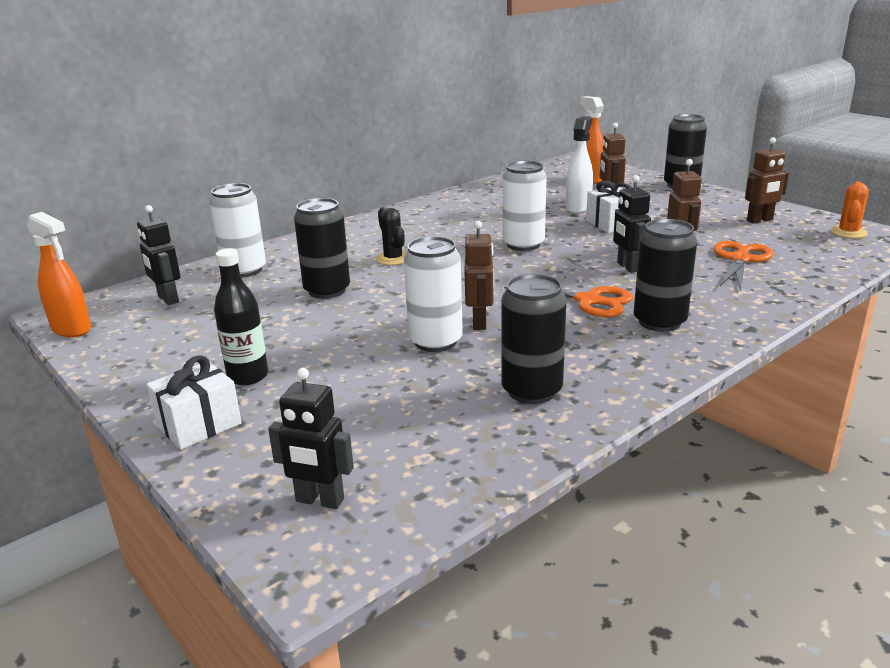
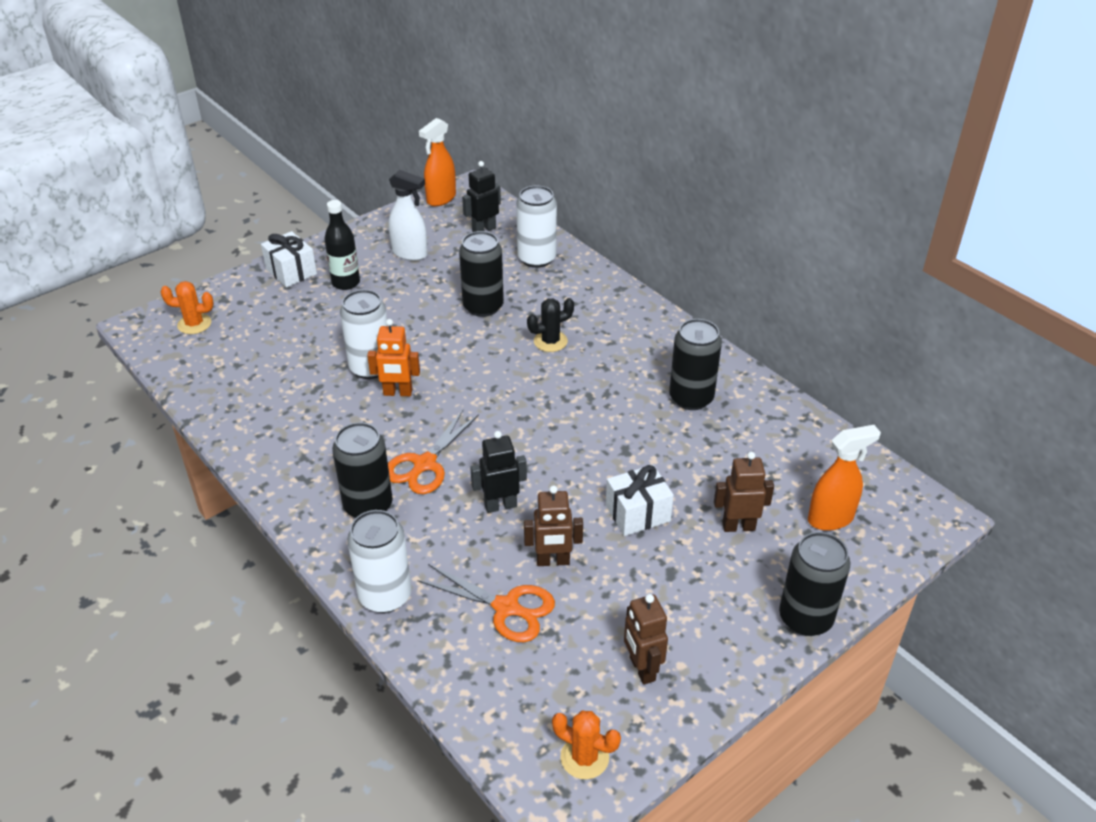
camera: 90 degrees right, 15 degrees up
(319, 501) = (194, 324): black robot -> orange cactus
(480, 322) = (398, 393): brown robot -> orange robot
(523, 244) = (577, 432): white can -> white can (385, 595)
(532, 391) = (278, 414): black can -> black can (691, 398)
(578, 208) = (700, 490): white spray bottle -> white spray bottle (410, 253)

